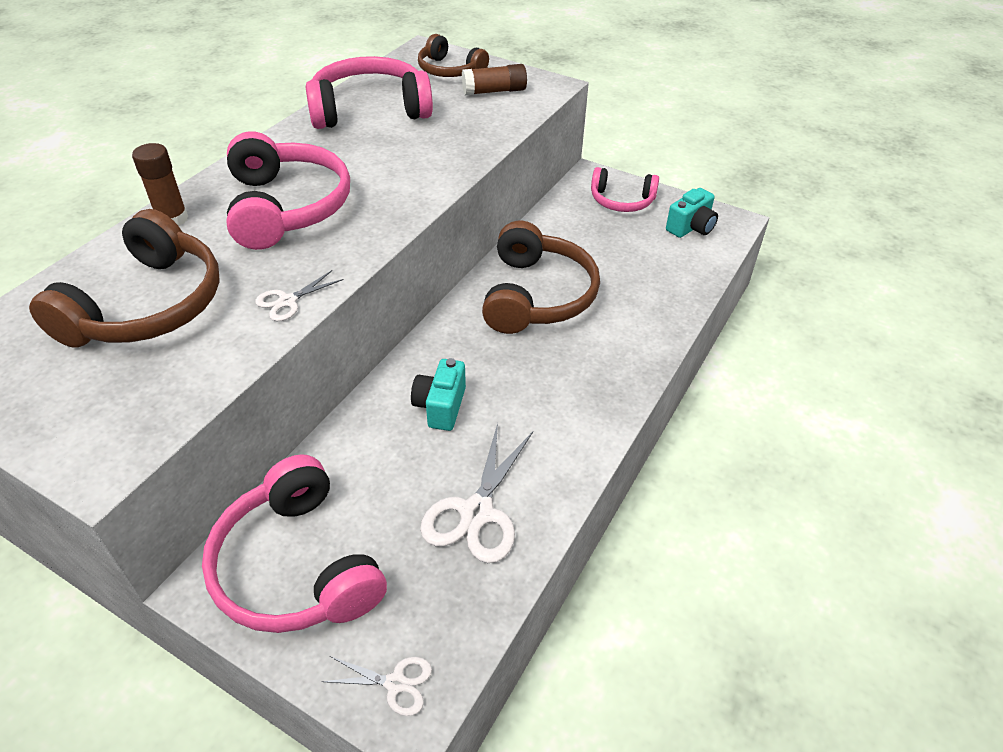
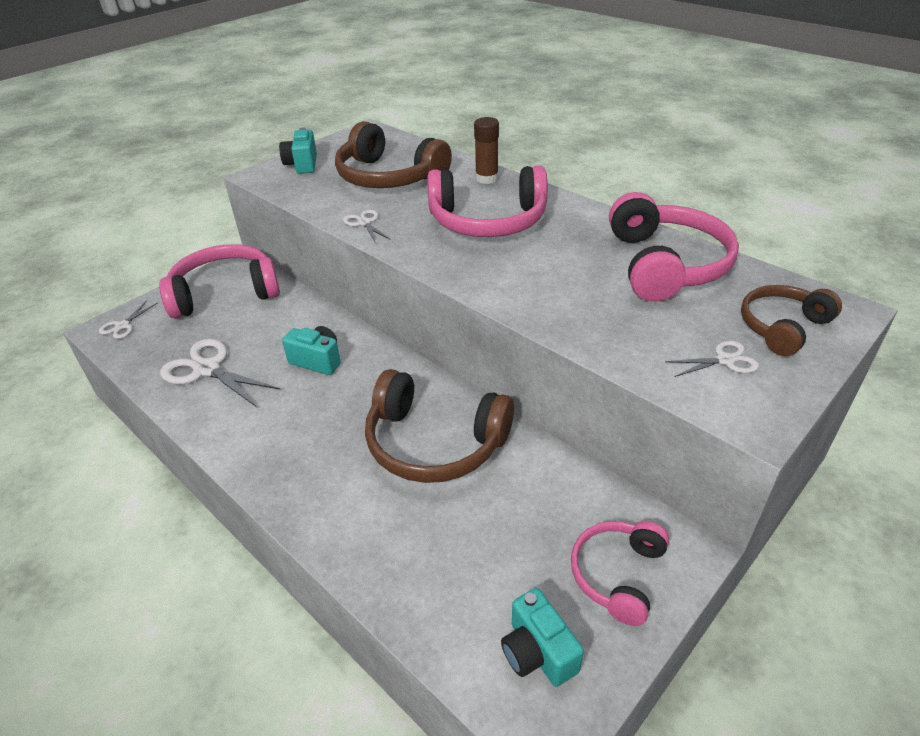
camera: 105 degrees right, 5 degrees down
(71, 418) = (302, 165): none -> turquoise camera
(494, 91) = (725, 360): brown glue stick -> white scissors

